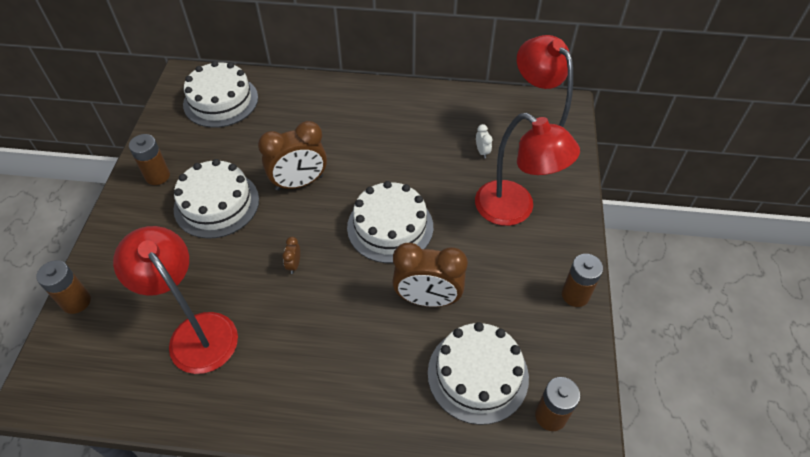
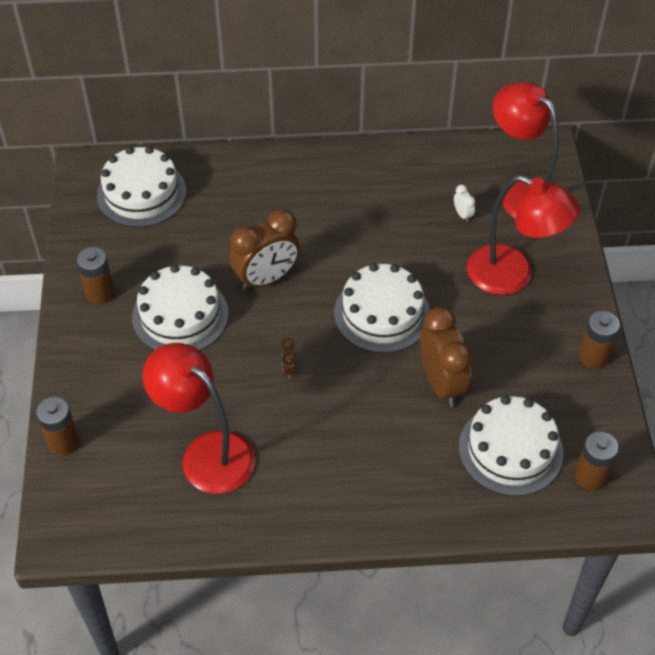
camera: 10 degrees left, 0 degrees up
(427, 299) = (441, 383): brown clock -> brown clock turned 105 degrees counterclockwise

